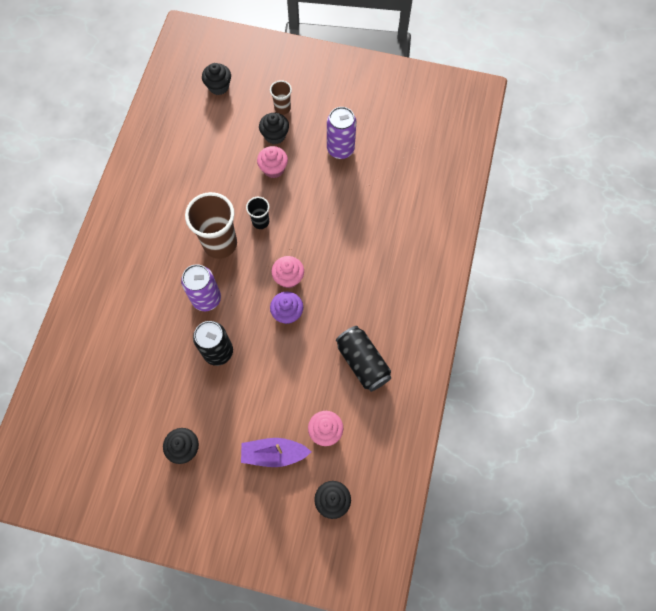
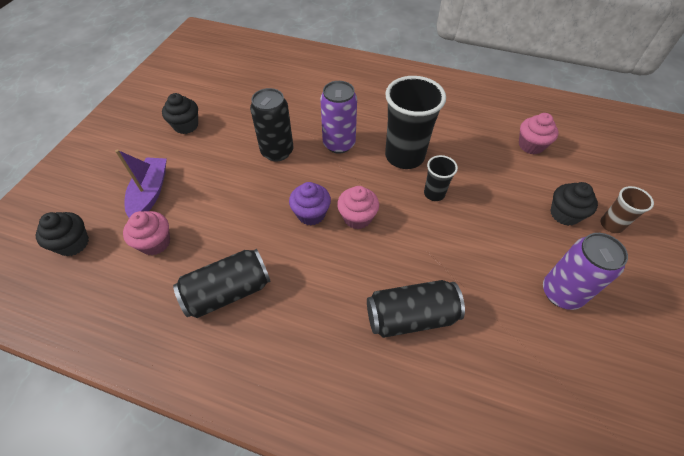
camera: 95 degrees right, 15 degrees down
(218, 86) = (622, 160): black cupcake -> none
(220, 243) = (404, 156): brown cup -> black cup
(273, 169) = (512, 210): pink cupcake -> pink cupcake (531, 145)
(367, 239) = (411, 316): none -> black can

